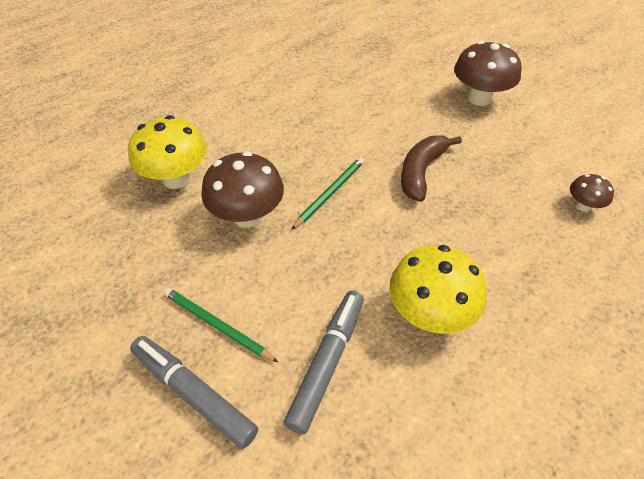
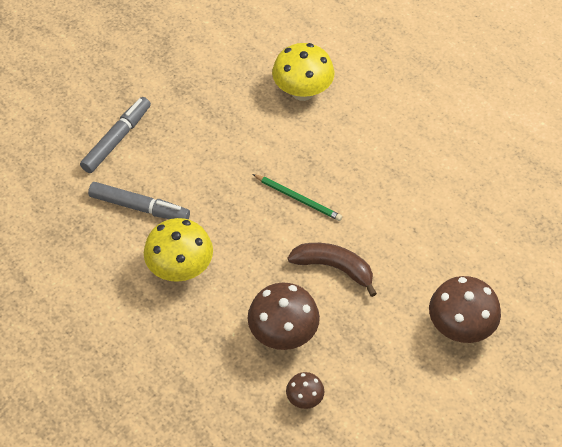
camera: 85 degrees right, 5 degrees up
(217, 325) = (165, 142): green pencil -> none
(247, 216) = (266, 145): brown mushroom -> brown mushroom (283, 333)

